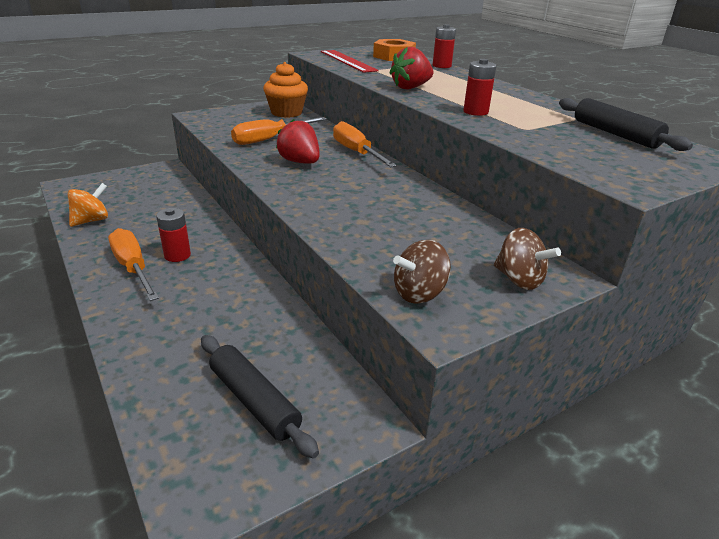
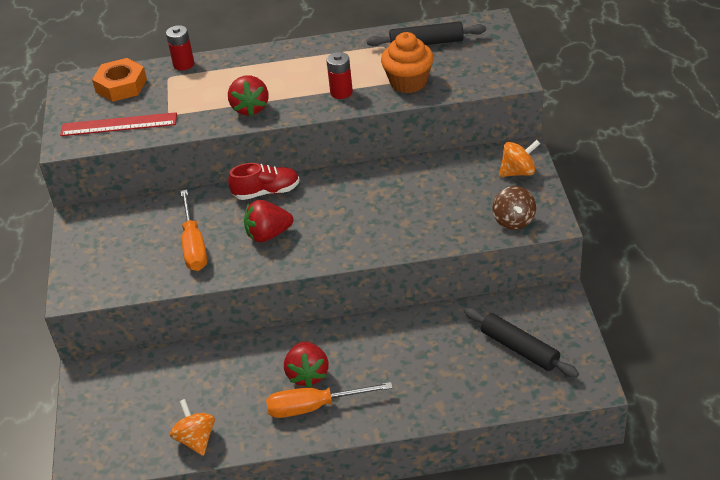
camera: 60 degrees left, 10 degrees up
(177, 255) = (307, 374): red battery -> red strawberry
(254, 401) = (519, 348): black rolling pin -> black rolling pin turned 60 degrees clockwise
(286, 113) = (114, 218): orange cupcake -> orange cupcake (408, 82)
(356, 152) = (266, 192): orange screwdriver -> red shoe
(519, 280) = (518, 172): brown spinning top -> orange spinning top

